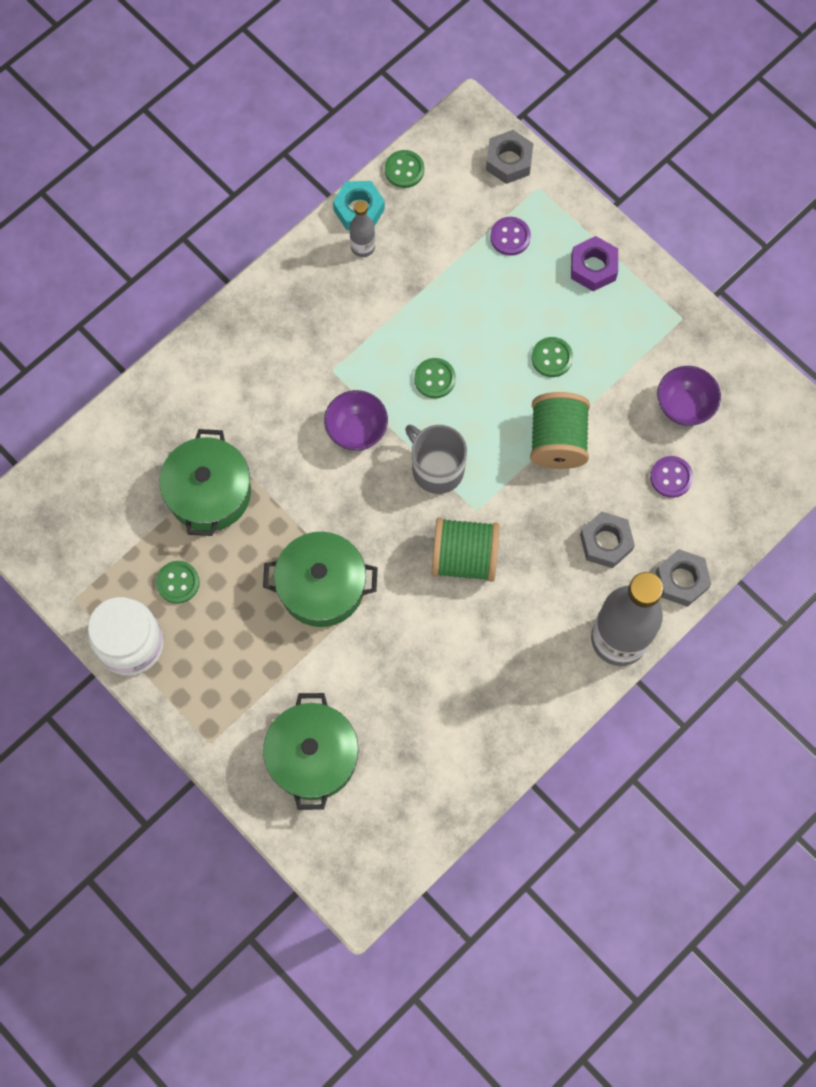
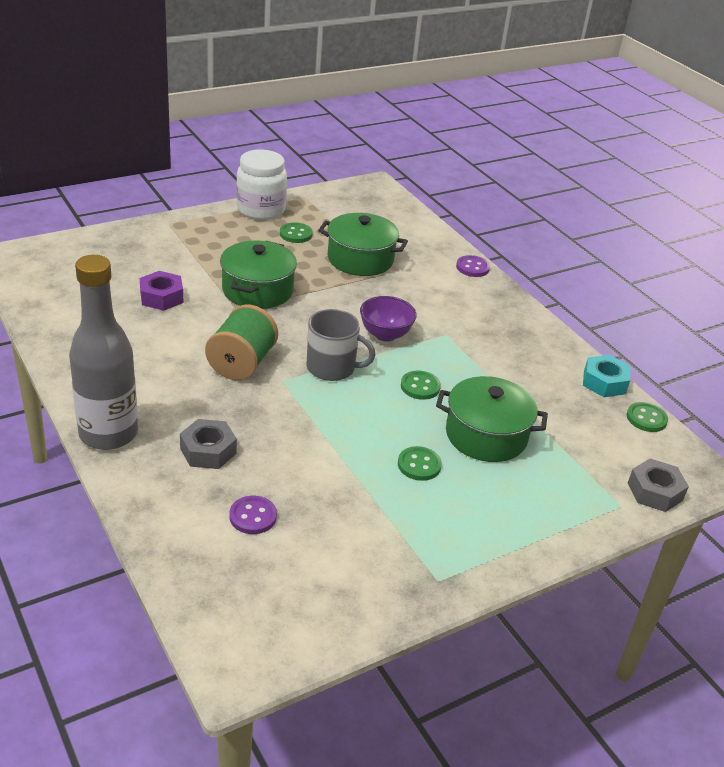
camera: 100 degrees right, 35 degrees down
(313, 756) = (127, 259): green pot -> green pot (486, 435)
(363, 247) = (564, 376): grey bottle -> none
(436, 468) = (332, 368): grey mug -> grey mug turned 45 degrees clockwise
(510, 237) = (563, 470): purple button -> purple button (472, 267)
(557, 440) = (328, 446): green spool -> none
(593, 267) = (517, 523): purple nut -> purple nut (161, 297)
(681, 580) = (138, 493): grey nut -> none
(684, 406) = (330, 550): purple bowl -> none

